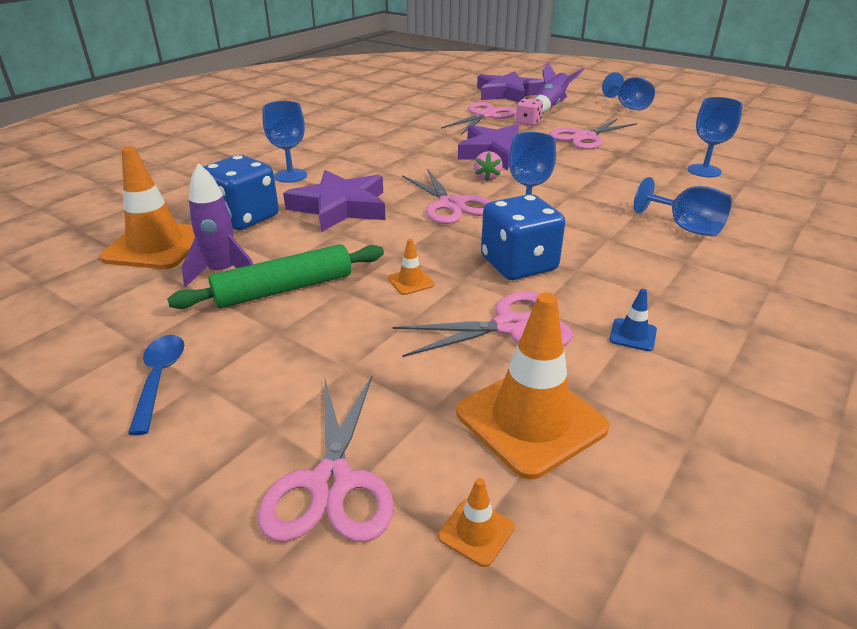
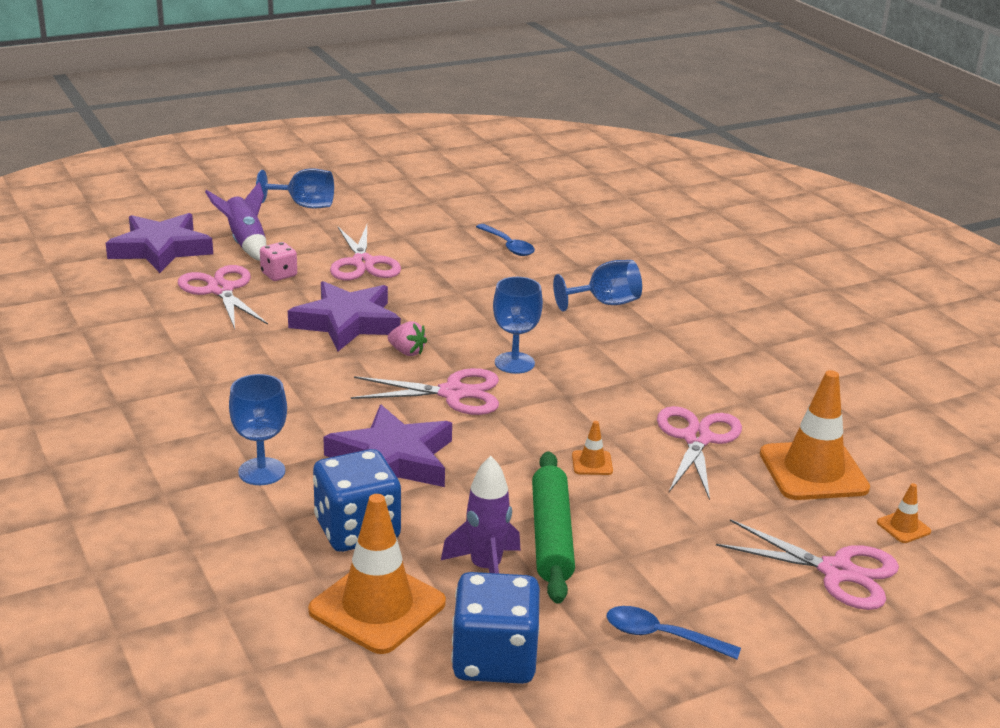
camera: 65 degrees left, 5 degrees down
(518, 264) = (604, 401): blue dice -> blue dice (494, 659)
(633, 335) = (742, 393): blue traffic cone -> none
(704, 171) = (508, 246): blue goblet -> blue spoon

